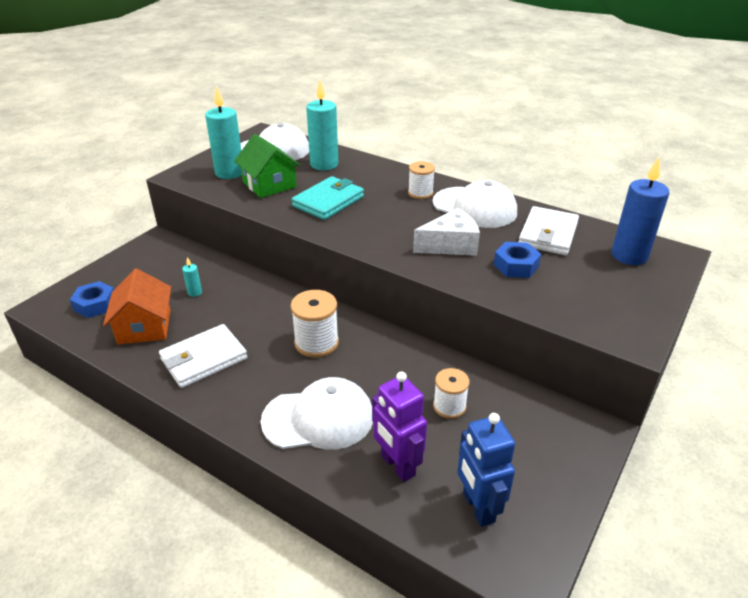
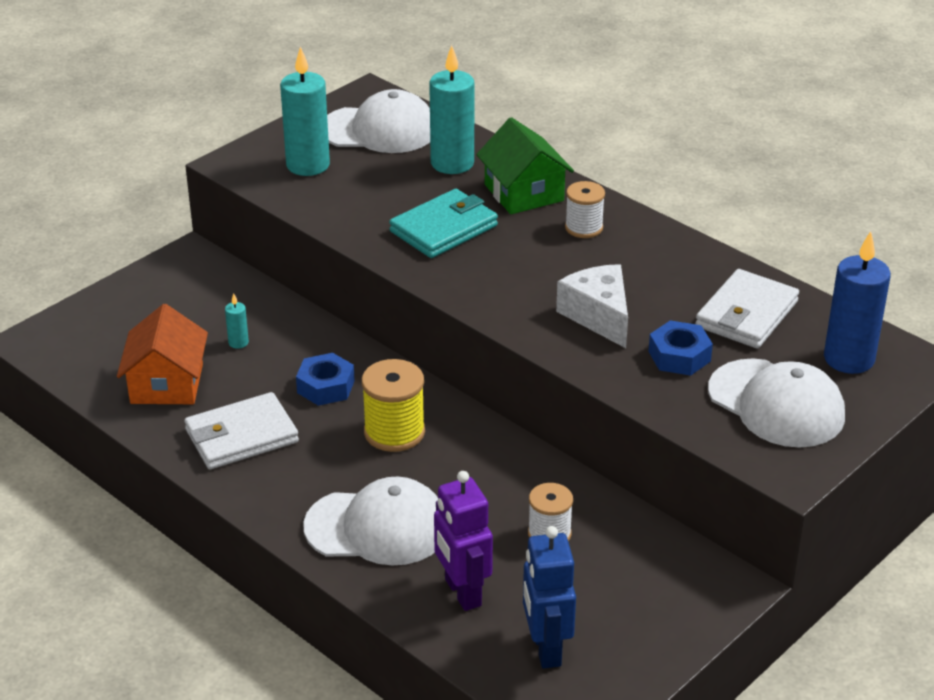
camera: 10 degrees right, 0 degrees up
(95, 305) = (102, 345): blue nut -> blue nut (326, 387)
(269, 184) = (363, 191): green house -> green house (524, 193)
(316, 343) = (394, 432): white spool -> yellow spool
(450, 245) = (598, 316): white cheese -> white cheese turned 105 degrees counterclockwise
(475, 207) = (656, 260): white cap -> white cap (776, 404)

